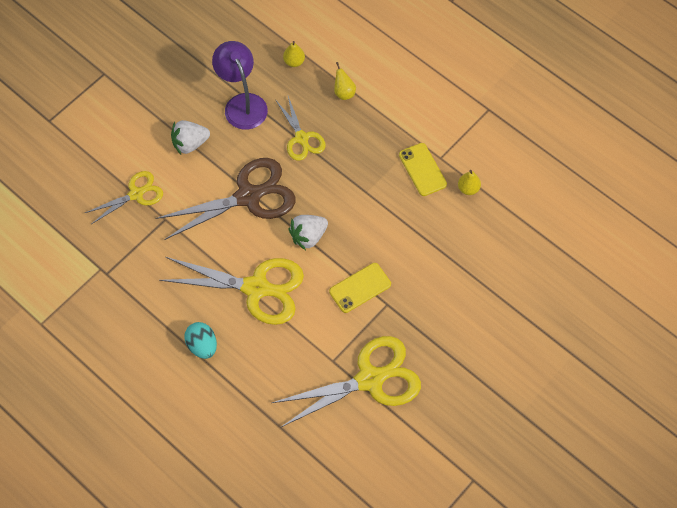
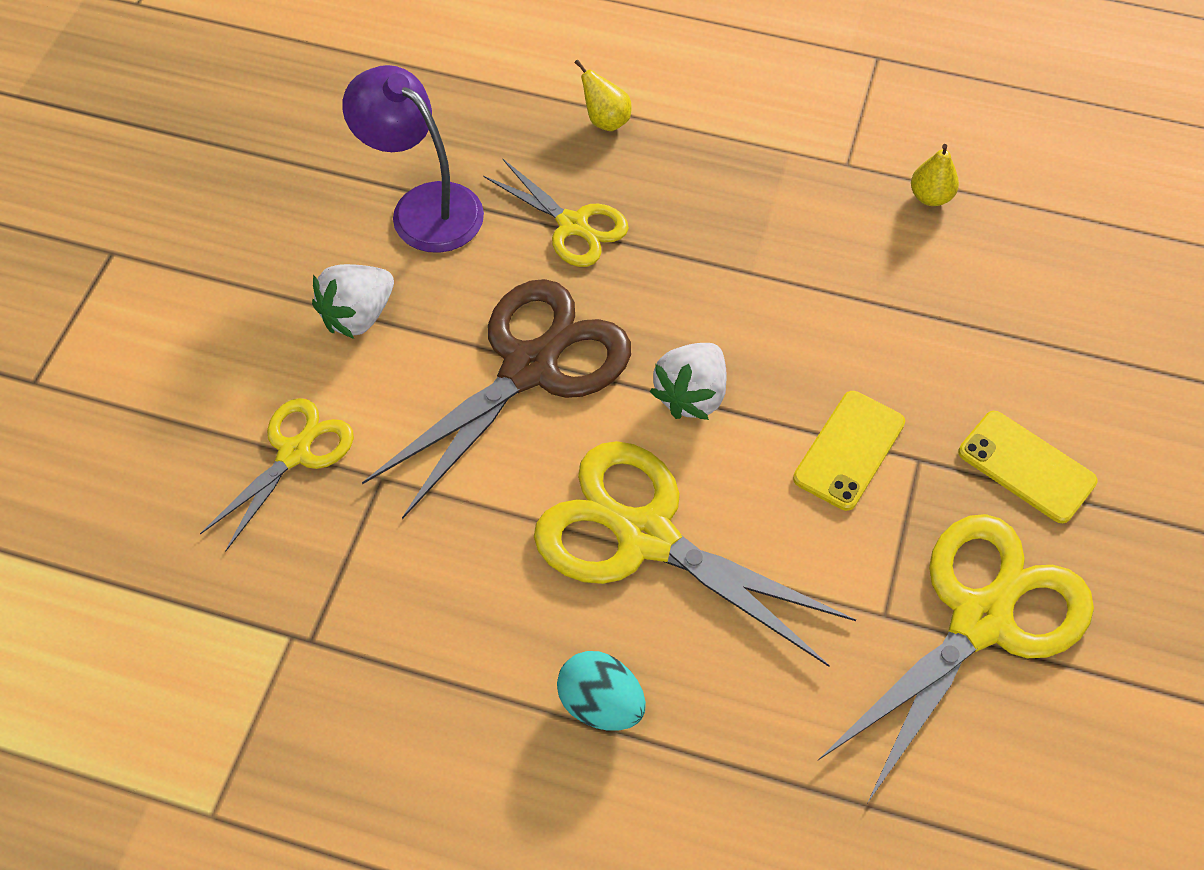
camera: 25 degrees left, 5 degrees down
(256, 288) = (646, 537): yellow scissors -> yellow scissors turned 135 degrees counterclockwise
(294, 62) = (482, 102): yellow pear -> none
(422, 169) = (829, 195): yellow phone -> yellow phone (1026, 467)

